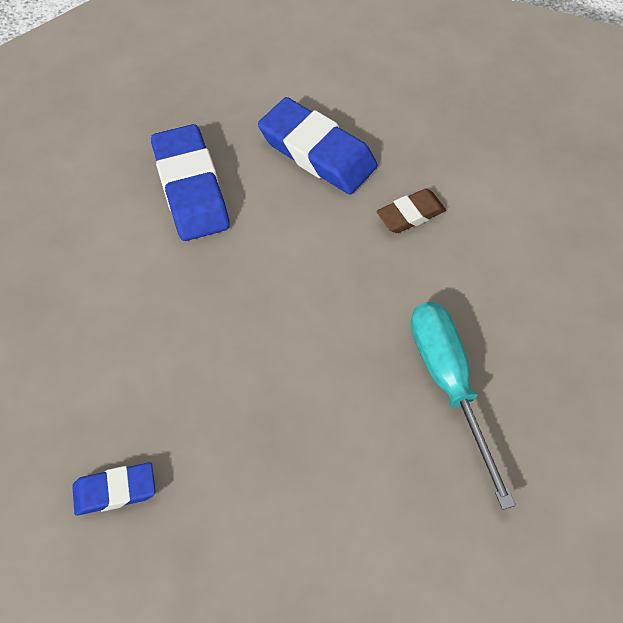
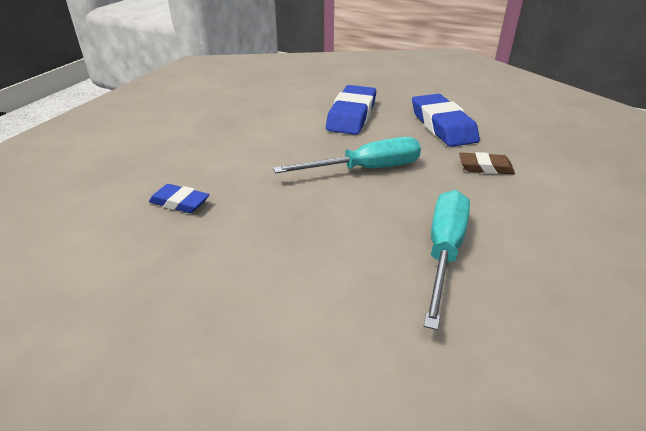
camera: 35 degrees right, 25 degrees down
(286, 294) = (366, 169): none -> turquoise screwdriver

